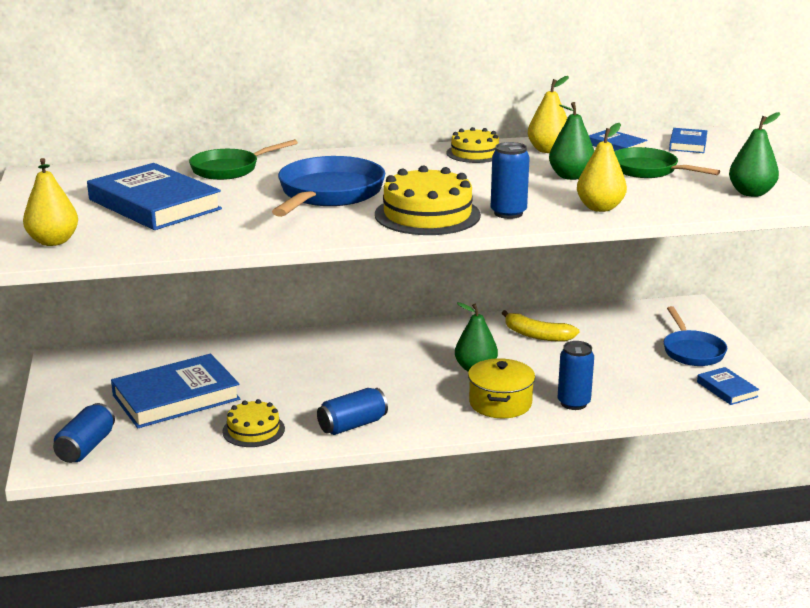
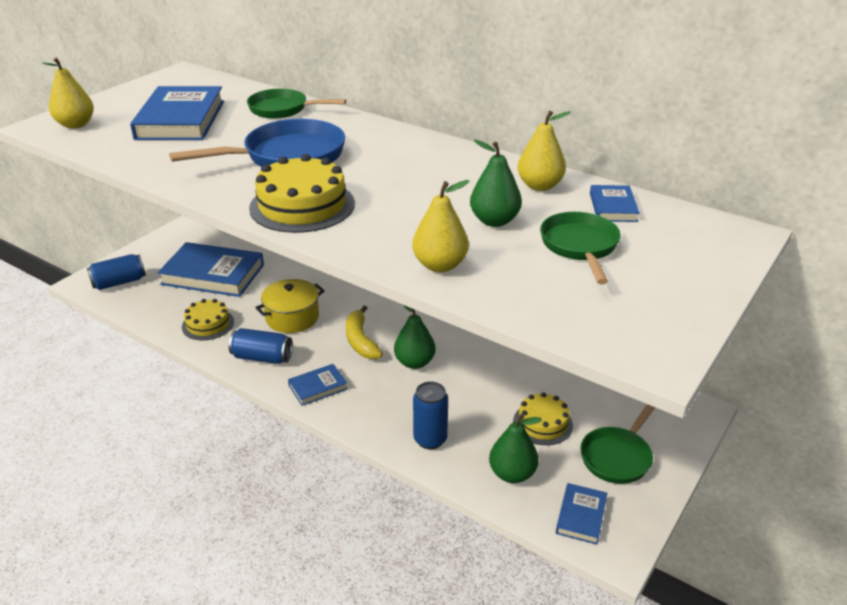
camera: 45 degrees right, 10 degrees up
(474, 153) = (472, 164): yellow cake -> yellow cake (542, 423)
(500, 403) = (379, 403): yellow pot -> yellow pot (292, 317)
(508, 213) = (358, 233): blue can -> none
(537, 335) = (510, 360): yellow banana -> yellow banana (360, 341)
(688, 144) = (692, 235): blue book -> blue book (318, 387)
(692, 351) = (618, 456): blue pan -> green pan
(751, 193) = (622, 323): green pear -> green pear (512, 474)

